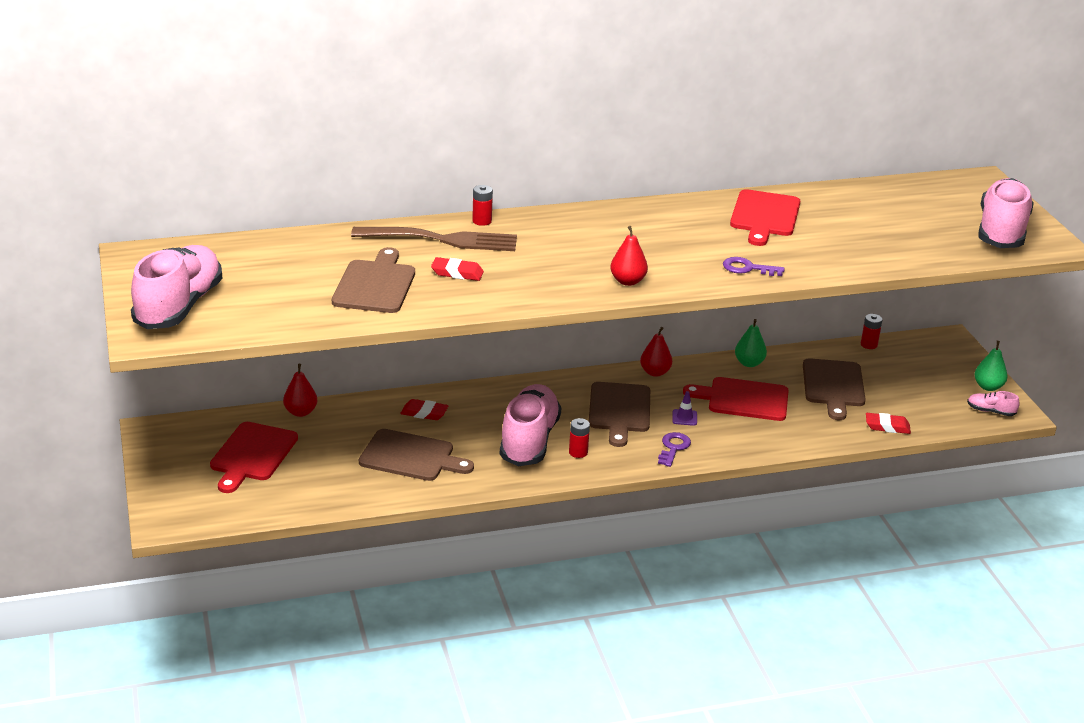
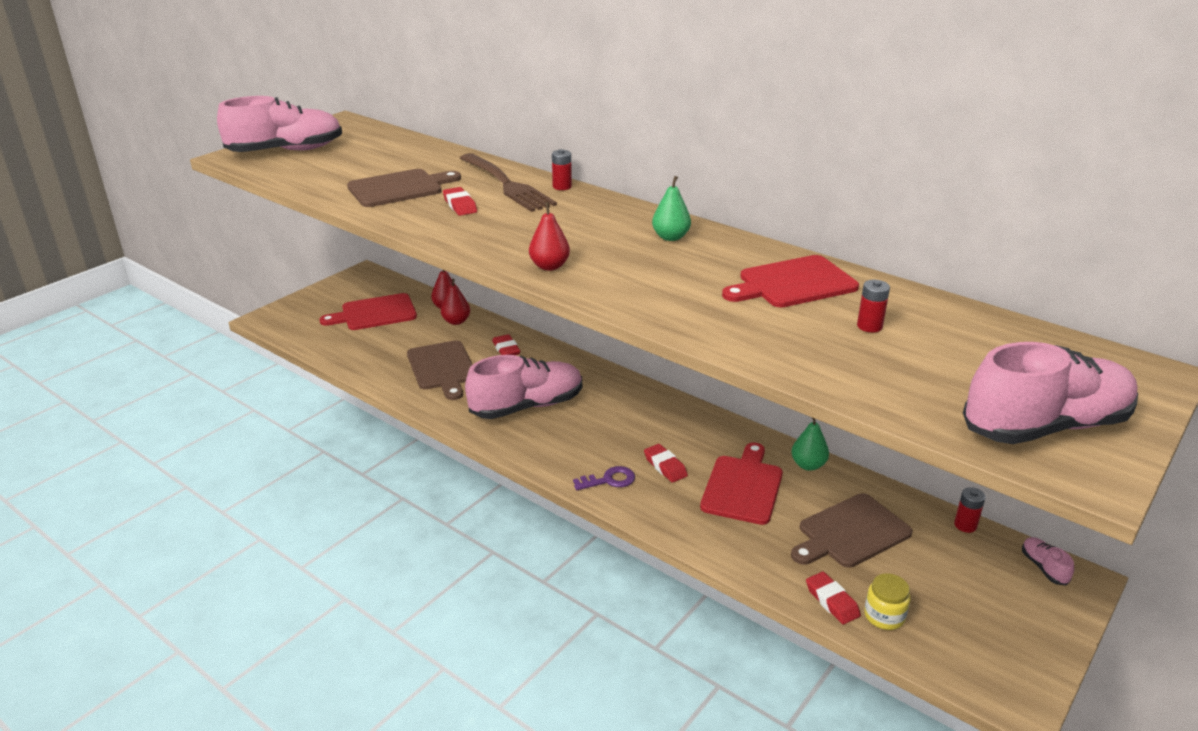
camera: 55 degrees right, 0 degrees up
(578, 452) = (539, 435): red battery -> red battery (869, 326)
(619, 410) = (628, 429): brown cutting board -> none
(655, 372) = (713, 422): red pear -> red pear (456, 321)
(684, 417) = (665, 466): purple traffic cone -> red eraser
(743, 399) = (743, 487): red cutting board -> red cutting board turned 45 degrees clockwise
(748, 268) = (668, 308): purple key -> none
(916, 416) = (884, 616): none -> yellow jar
(988, 387) = (1033, 652): green pear -> green pear (670, 237)
(990, 411) = (985, 675): pink shoe -> pink shoe (1043, 568)

